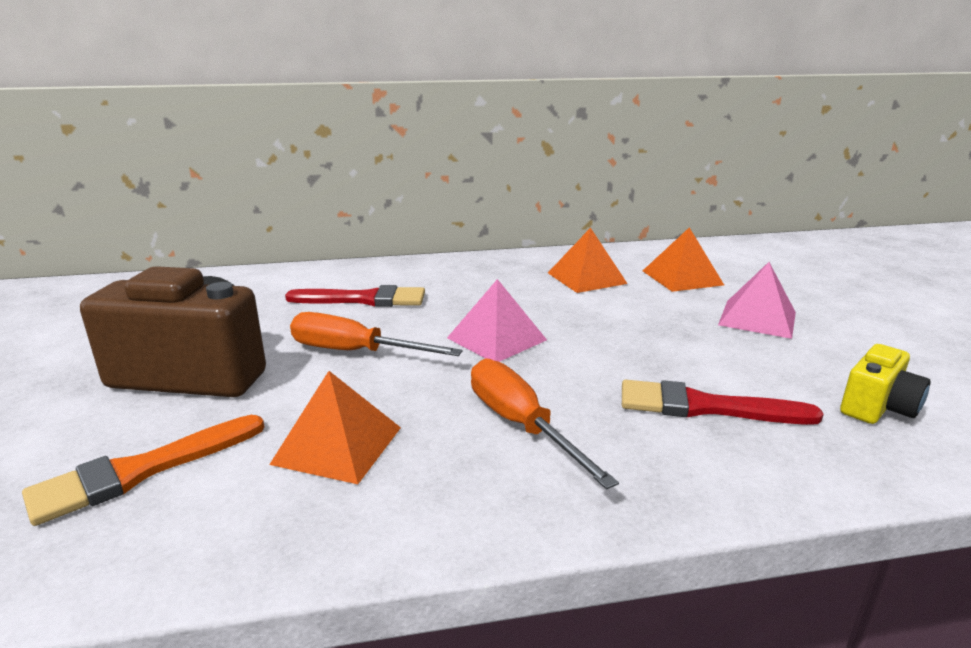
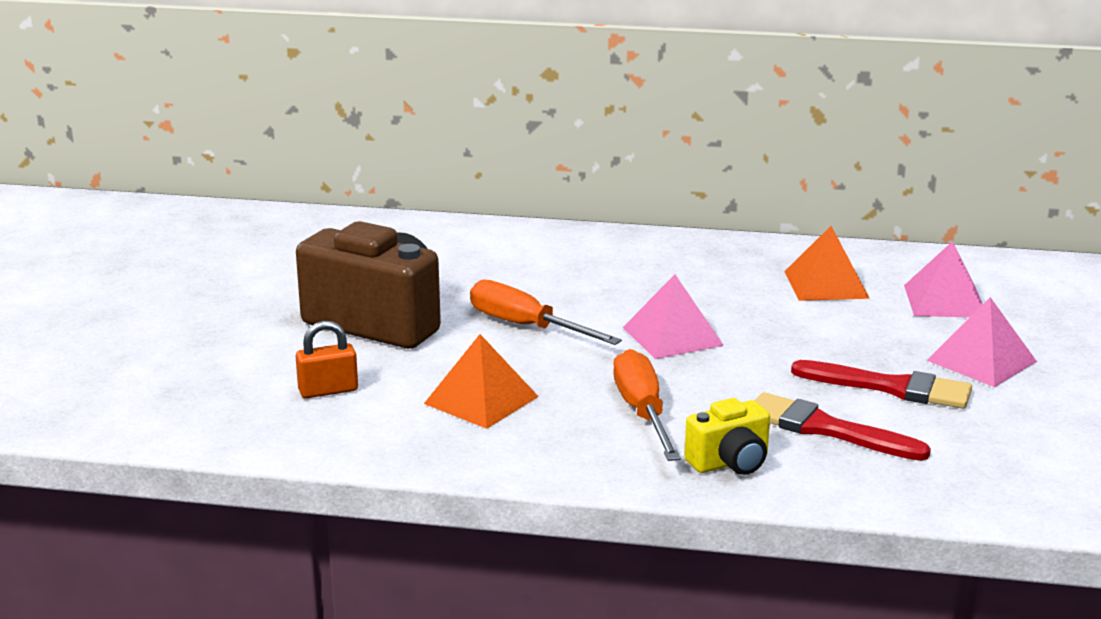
camera: 20 degrees right, 0 degrees up
(141, 471) = (328, 390): orange brush -> orange padlock
(364, 299) = (558, 273): red brush -> red brush (890, 387)
(682, 277) = (945, 301): orange pyramid -> pink pyramid
(877, 408) = (999, 459): yellow camera -> yellow camera (730, 463)

